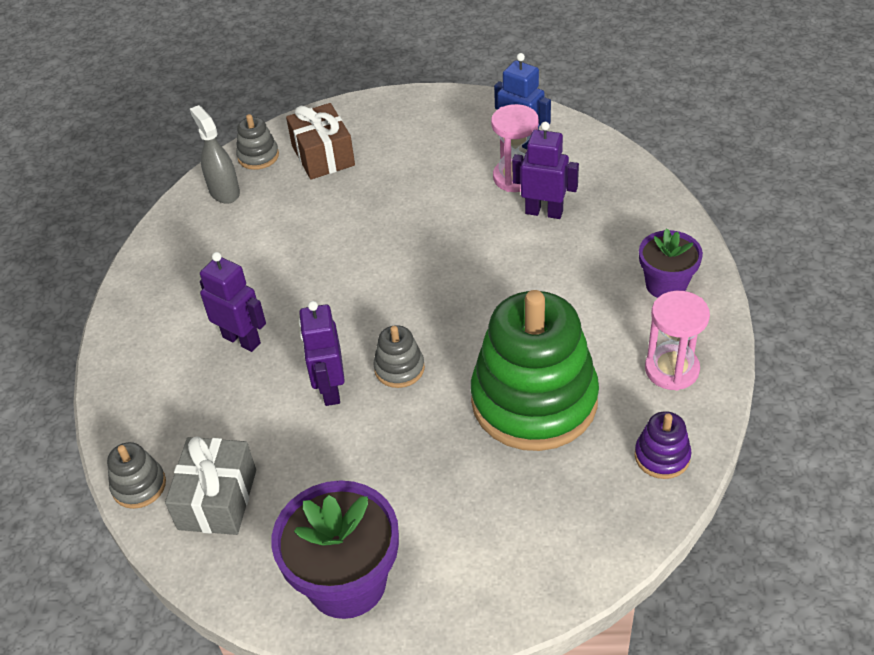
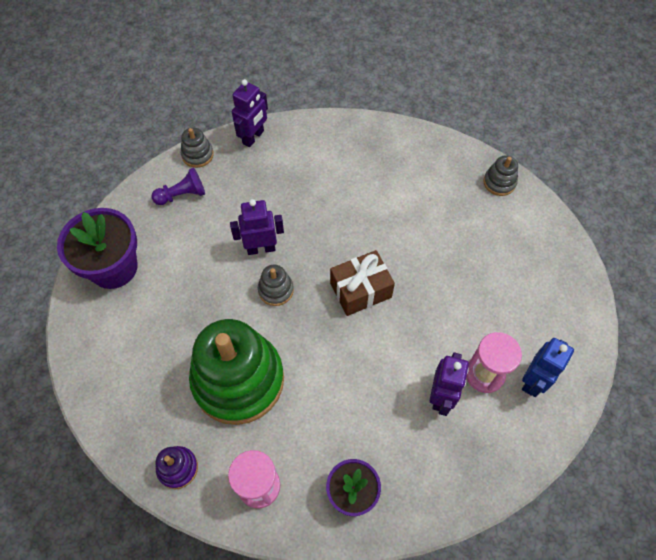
camera: 85 degrees right, 15 degrees up
(217, 499) = (182, 195): grey gift -> purple pawn
(224, 191) = (457, 165): grey spray bottle -> none
(242, 340) = (308, 193): purple robot -> purple robot (253, 137)
(323, 156) = (503, 226): brown gift -> brown gift (360, 290)

